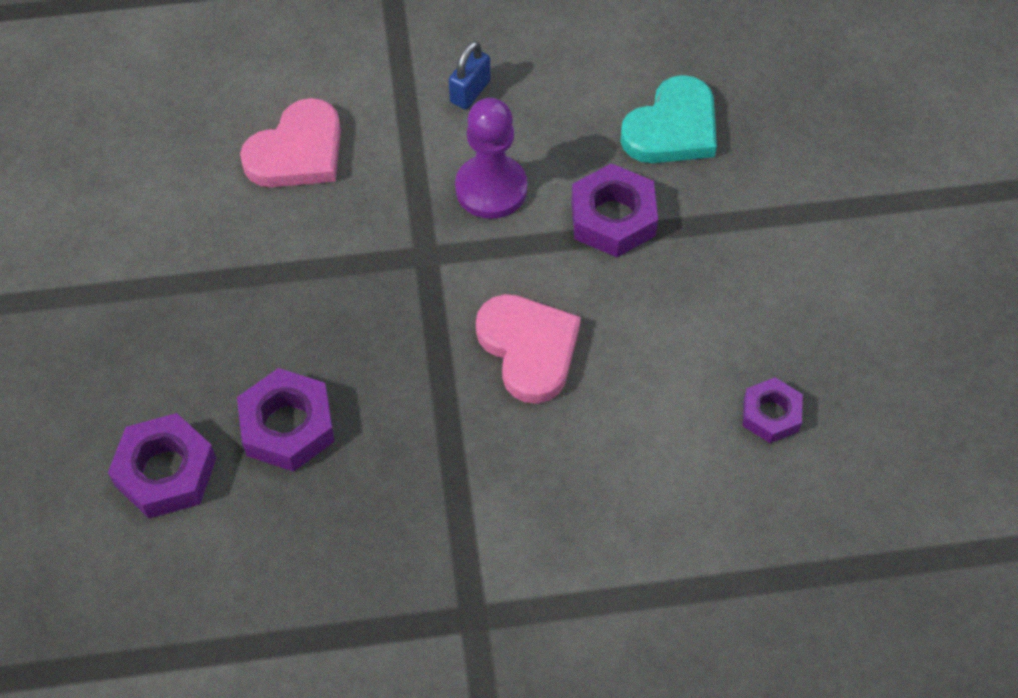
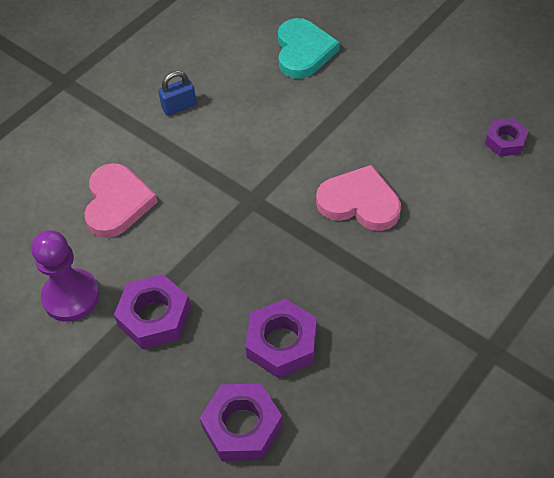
camera: 40 degrees left, 5 degrees down
(470, 92) = (179, 106): blue padlock -> blue padlock turned 75 degrees clockwise
(491, 189) = (247, 143): purple pawn -> purple pawn (71, 296)
(613, 218) = (325, 112): purple nut -> purple nut (154, 316)

